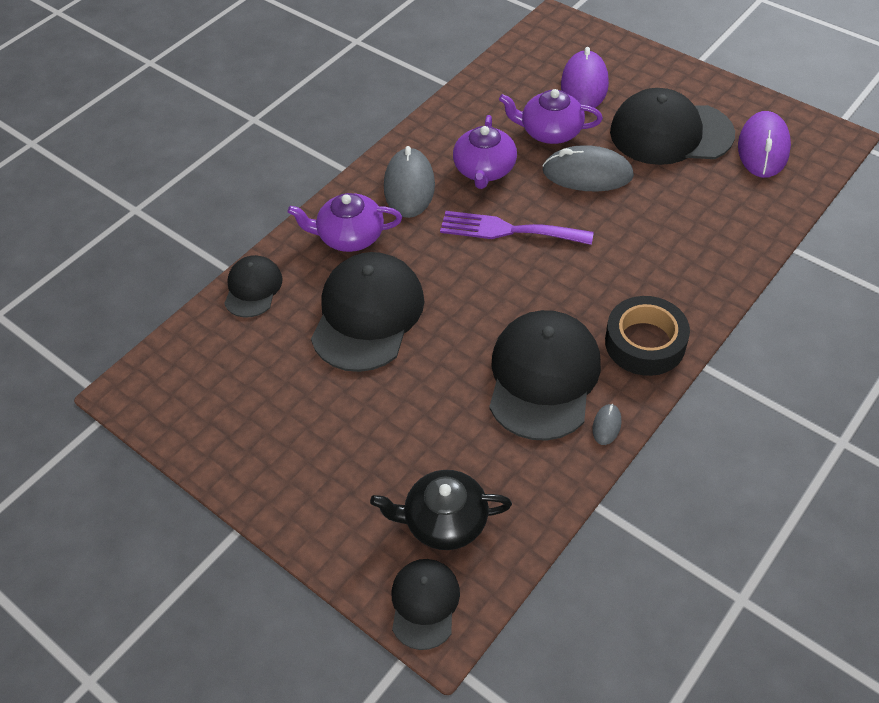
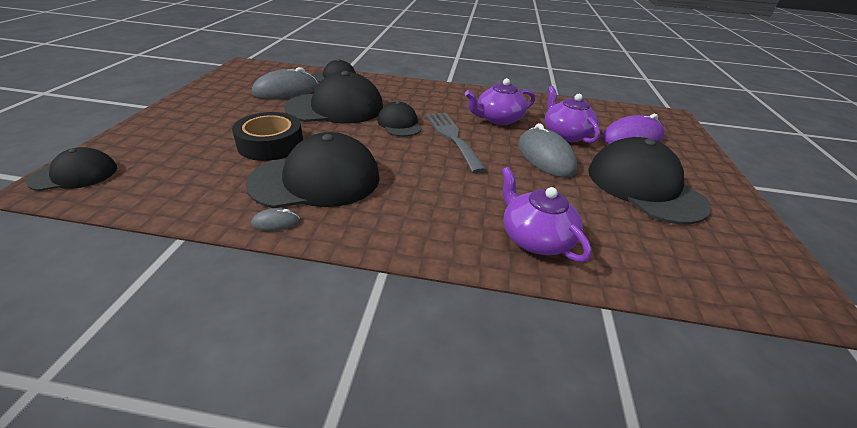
camera: 55 degrees right, 15 degrees down
(349, 236) = (395, 92): purple teapot -> purple teapot (535, 238)
(409, 186) = (454, 99): grey mouse -> grey mouse (286, 91)
(444, 521) = (157, 167): black teapot -> none
(449, 265) = (399, 124): none -> black cap
(508, 230) = (452, 137): purple fork -> grey fork
(645, 343) = (386, 224): black tape -> black tape (271, 144)
(763, 148) = (711, 247): purple mouse -> none

